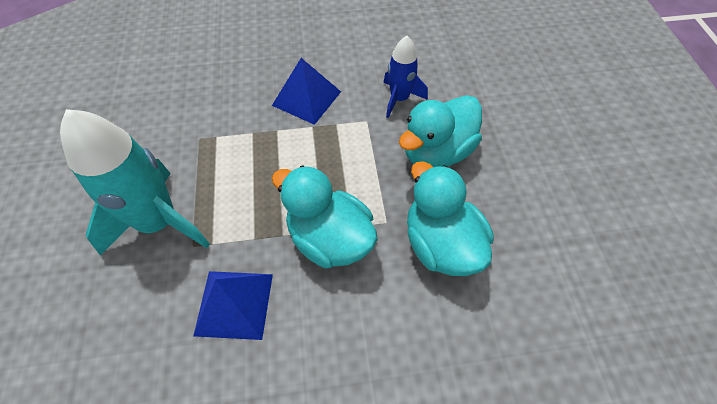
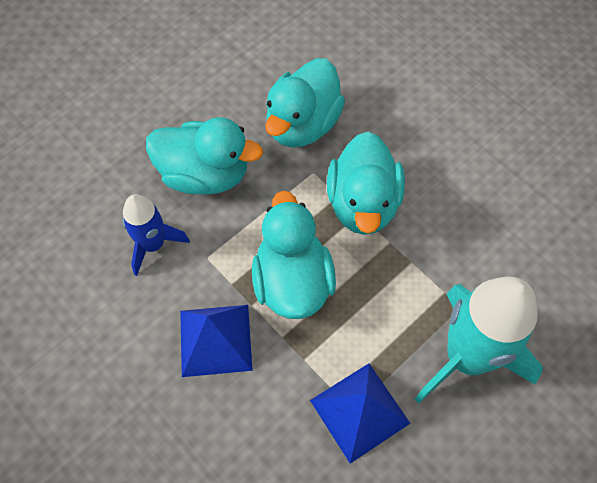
camera: 125 degrees left, 5 degrees up
(234, 304) = (472, 233): blue pyramid -> blue pyramid (359, 412)
(308, 156) = (292, 281): none -> turquoise duck

